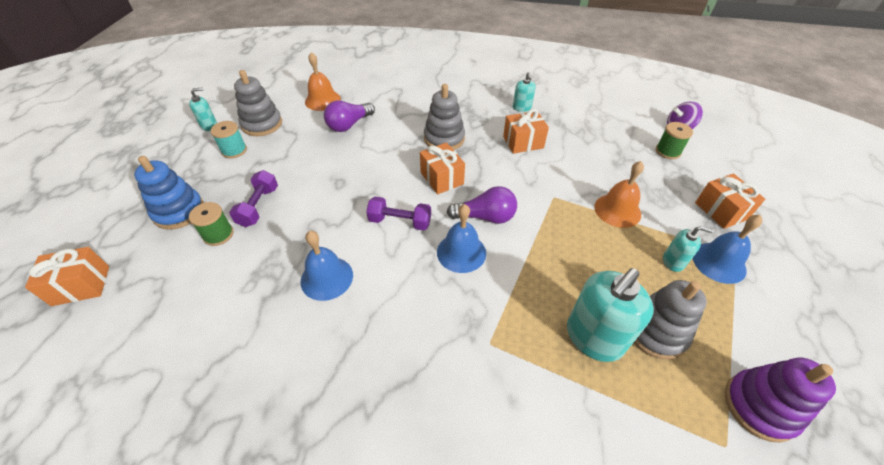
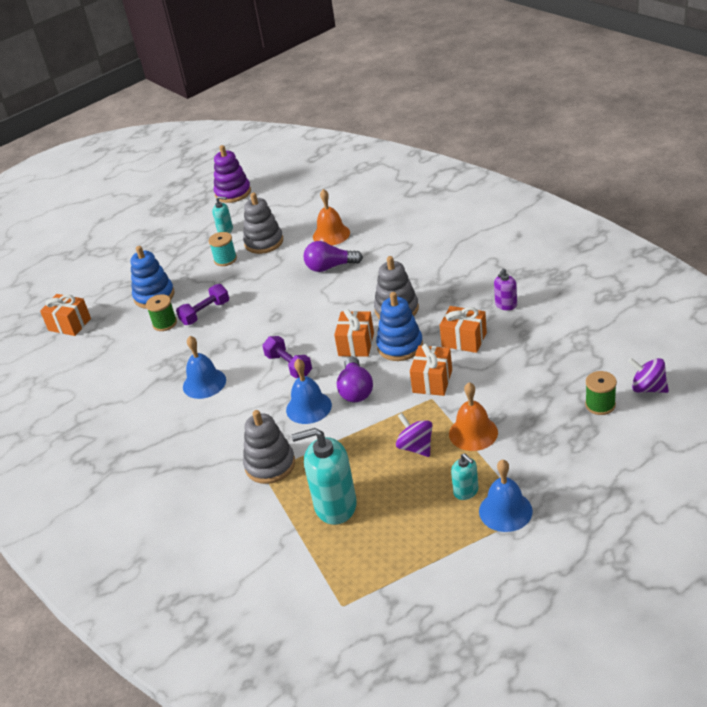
camera: 45 degrees right, 10 degrees down
(480, 165) = (400, 346): none -> blue stacking toy
(485, 217) = (356, 390): purple light bulb -> purple light bulb turned 45 degrees clockwise
(522, 107) = (506, 305): turquoise soap dispenser -> purple soap dispenser
(592, 243) = (416, 447): none -> purple spinning top
(656, 331) = (385, 525): grey stacking toy -> grey stacking toy (270, 465)
(721, 211) = (572, 476): orange gift -> orange gift (432, 381)
(759, 406) = (396, 602): purple stacking toy -> purple stacking toy (233, 193)

